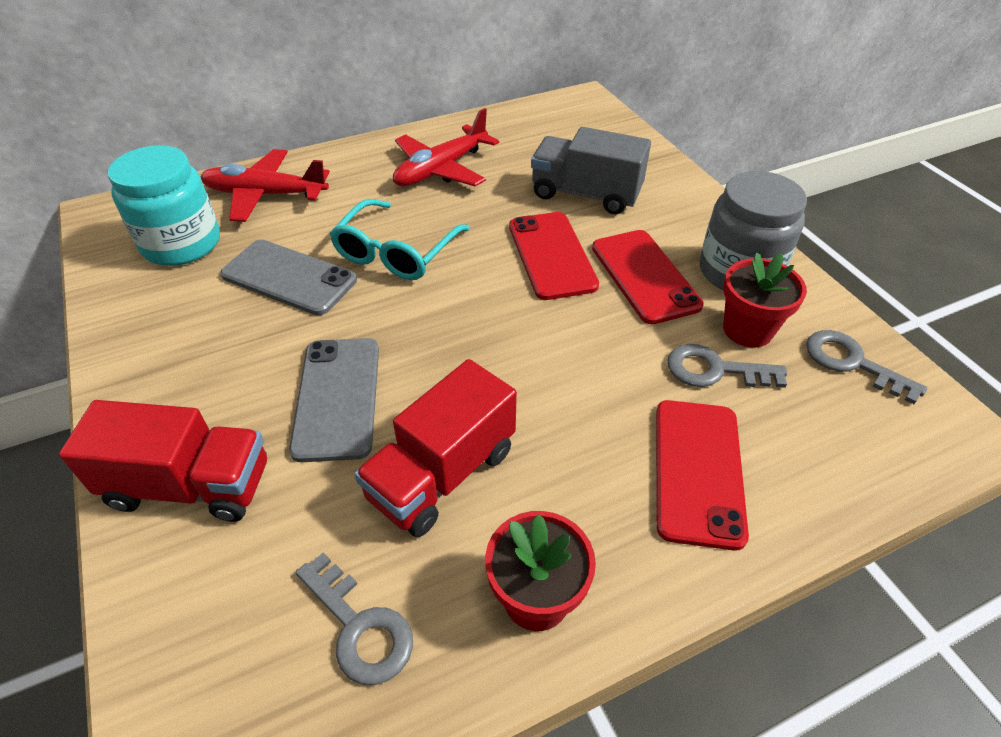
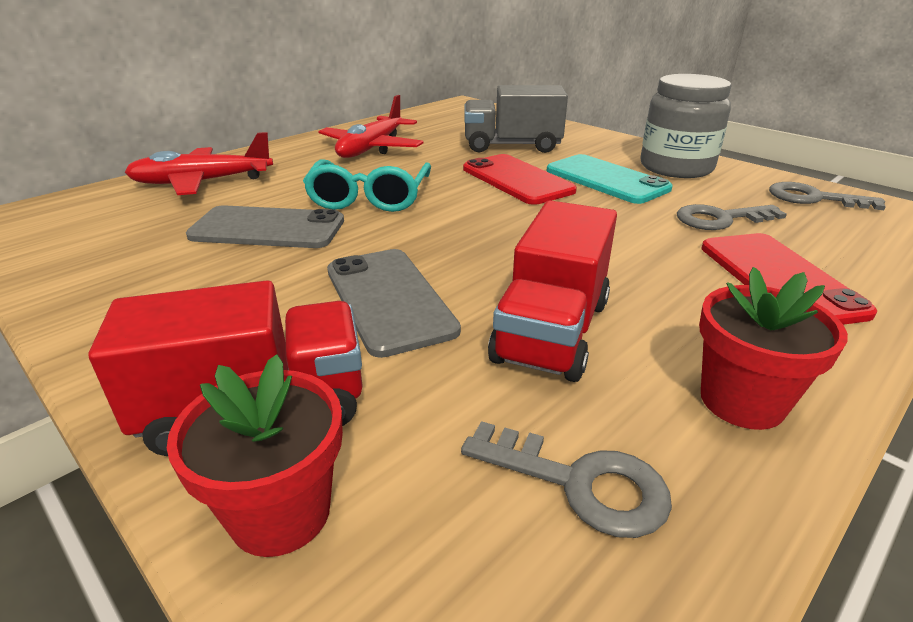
camera: 20 degrees left, 15 degrees down
(181, 244) = (123, 225): turquoise jar -> none
(644, 276) = (606, 179): red phone -> turquoise phone
(747, 329) = (718, 194): red flower pot -> red flower pot (280, 513)

